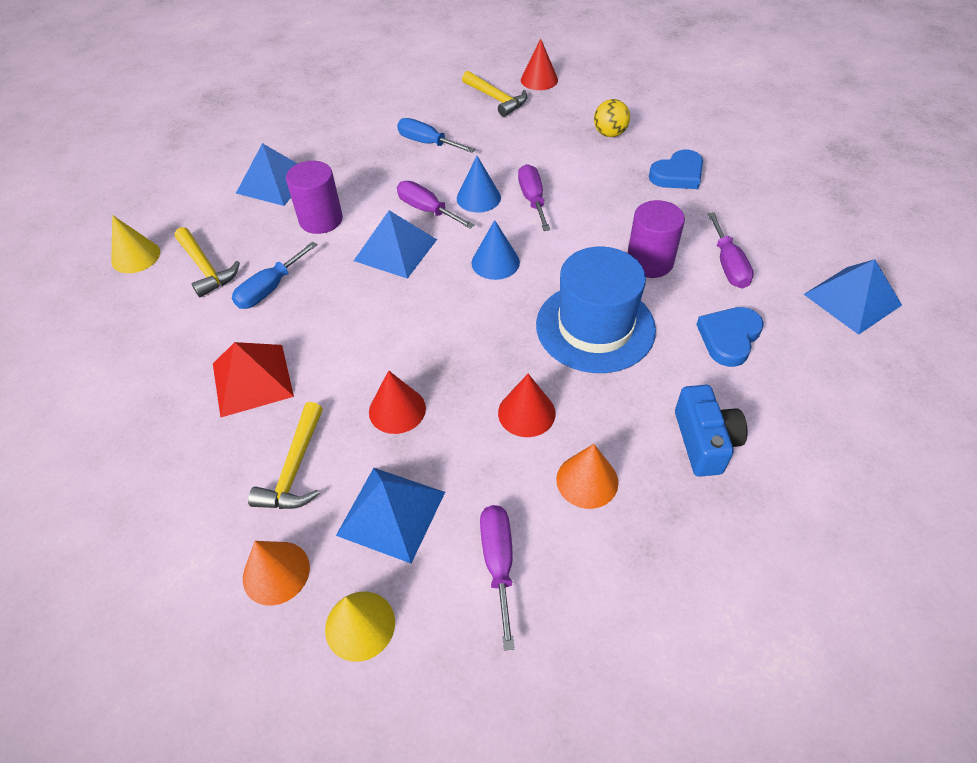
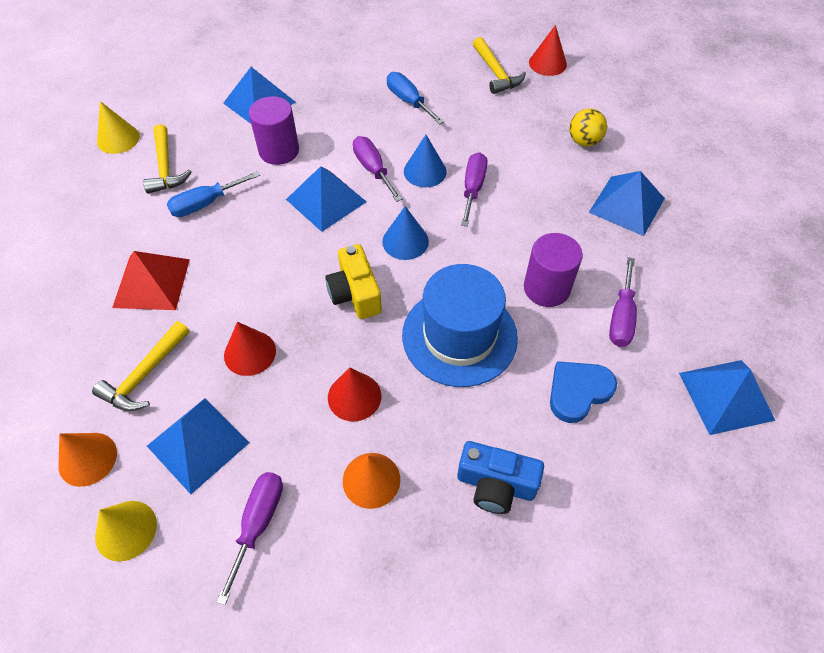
camera: 20 degrees right, 5 degrees up
(473, 322) = (355, 293): none -> yellow camera
(678, 174) = (626, 205): blue heart -> blue pyramid
(704, 441) = (495, 485): blue camera -> blue camera turned 90 degrees clockwise

